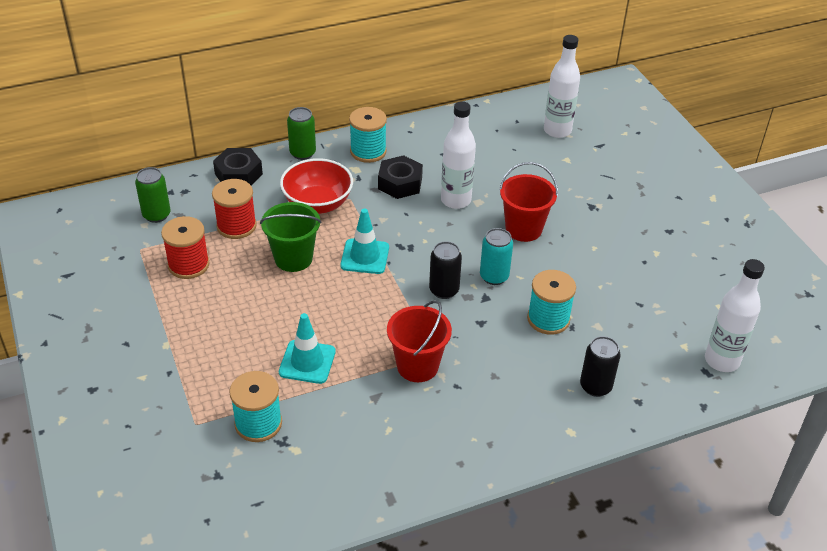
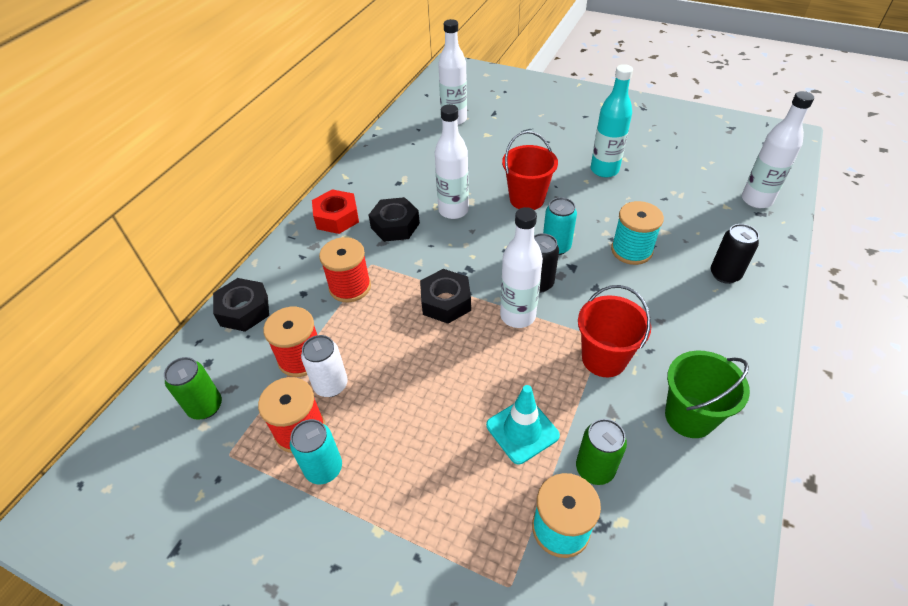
camera: 40 degrees left, 5 degrees up
(177, 294) = (324, 468): none -> turquoise can
(234, 253) = (331, 385): none -> white can
(293, 258) = (390, 348): green bucket -> green bucket (689, 416)
(302, 153) = (282, 254): green can -> green can (594, 469)
(317, 204) = (350, 287): red bowl -> red spool
(365, 256) = (446, 302): turquoise traffic cone -> black nut
(368, 151) = (337, 217): turquoise spool -> red nut
(399, 299) = (518, 316): none -> white bottle
(623, 249) = (604, 170): none -> turquoise bottle

